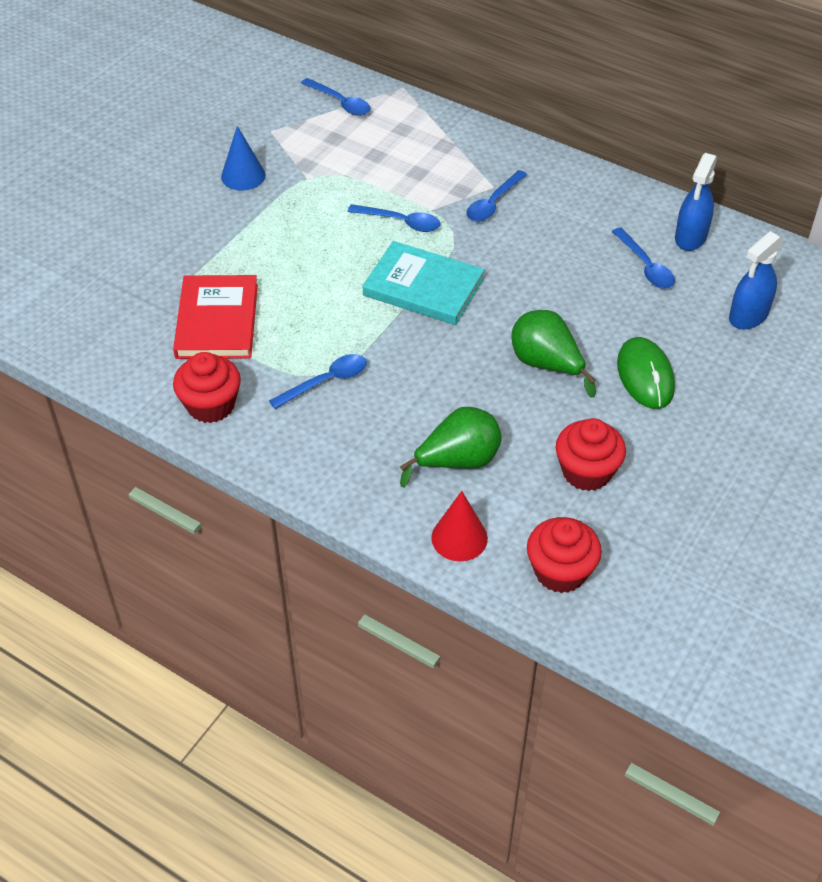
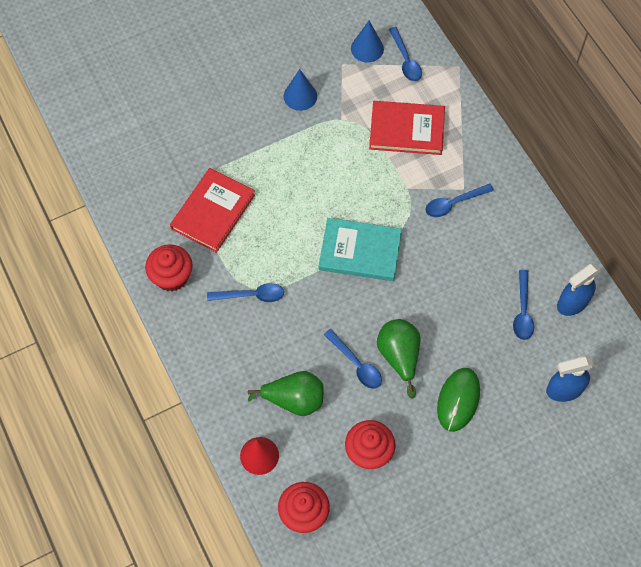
camera: 30 degrees right, 15 degrees up
(289, 108) = (367, 48): none -> blue cone
(389, 160) = (406, 130): none -> red book
(401, 222) = (380, 189): blue spoon -> blue spoon (356, 364)
(423, 287) = (360, 251): turquoise book -> turquoise book turned 45 degrees counterclockwise

